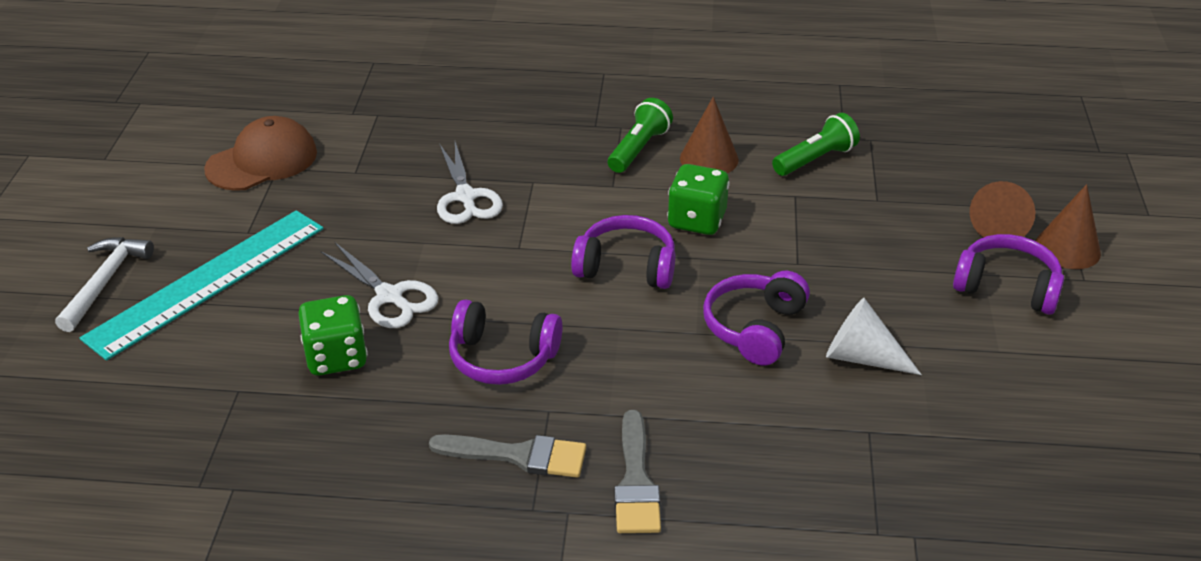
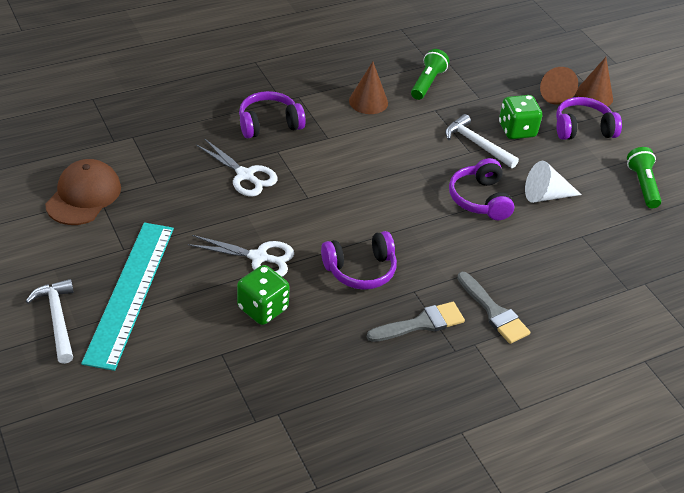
camera: 35 degrees left, 5 degrees up
(626, 267) = (380, 187): purple headphones -> purple headphones (269, 124)
(639, 148) = (322, 108): green flashlight -> green flashlight (642, 185)
(697, 220) = (395, 144): green dice -> green dice (517, 130)
(816, 256) = (476, 144): none -> white hammer

